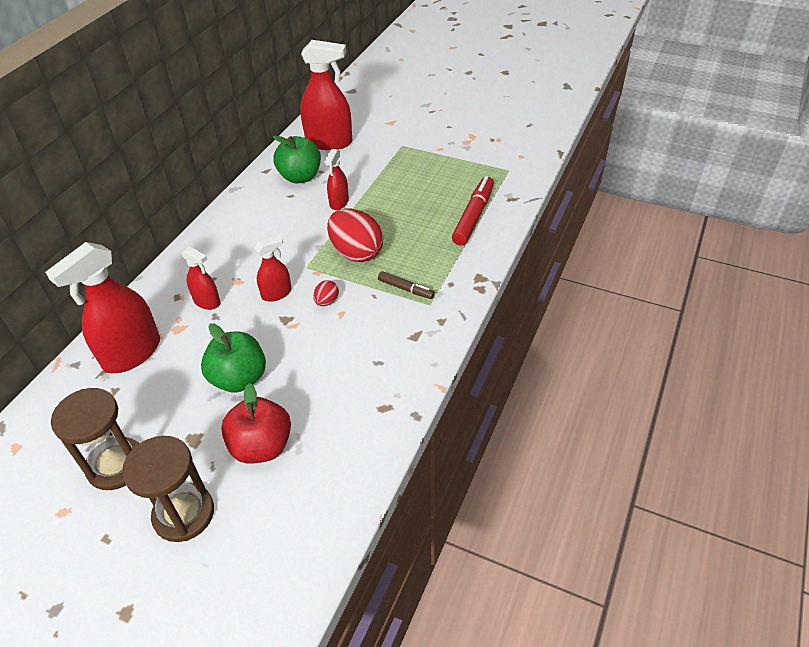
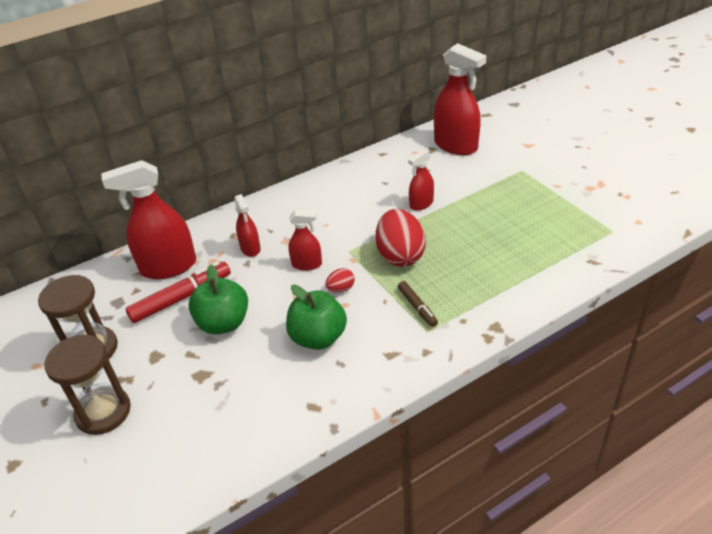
camera: 35 degrees right, 5 degrees down
(262, 446) = (195, 388): red apple -> none
(300, 177) = (406, 169): green apple -> green apple (318, 338)
(473, 216) = (537, 264): red marker -> red marker (181, 298)

